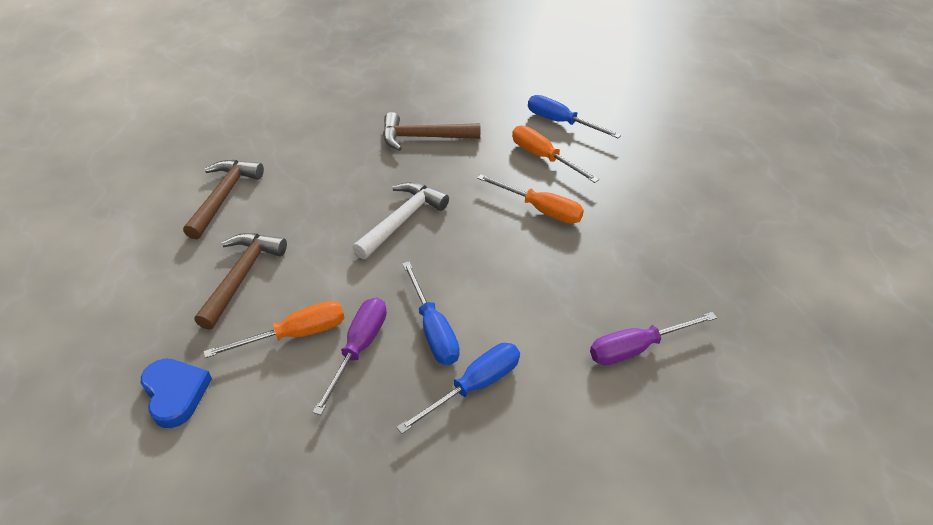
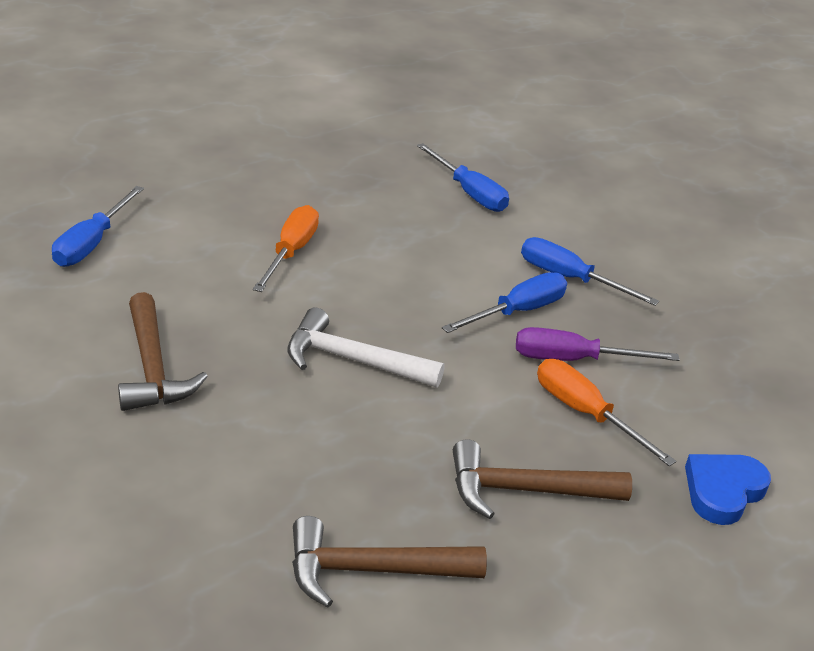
camera: 110 degrees left, 10 degrees down
(543, 157) = (181, 255): orange screwdriver -> none
(636, 348) = (469, 193): purple screwdriver -> blue screwdriver

